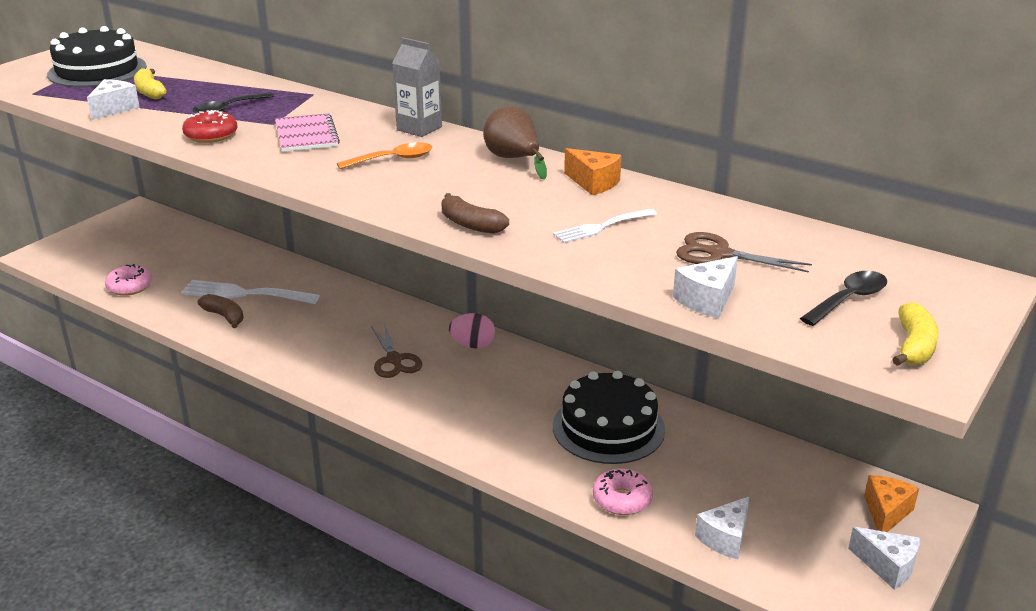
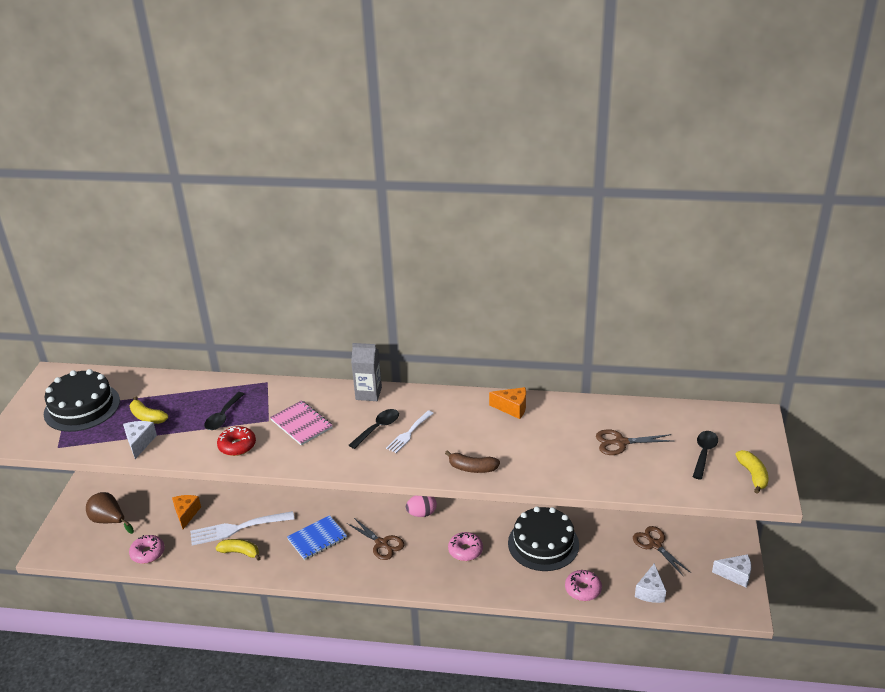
camera: 25 degrees left, 5 degrees up
(224, 316) = (240, 552): brown banana -> yellow banana
(323, 331) = (317, 538): none -> blue notebook
(393, 159) = (378, 428): orange spoon -> black spoon
(494, 401) = (465, 550): none -> pink donut
(514, 160) = (451, 403): brown pear -> brown pear (109, 521)
(601, 227) = (545, 444): white fork -> white fork (409, 433)
(707, 300) = (639, 480): white cheese -> none
(778, 483) = (655, 544): none -> brown scissors
(886, 513) = (717, 541): orange cheese -> orange cheese (186, 514)

